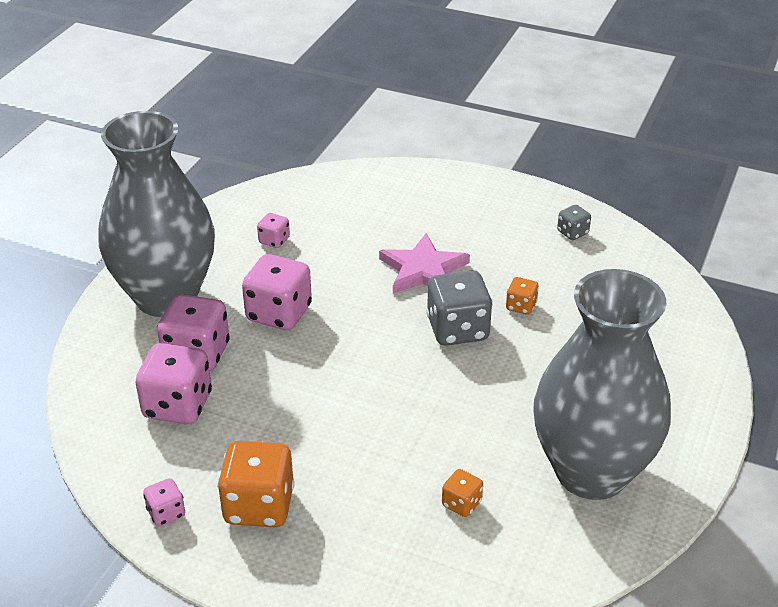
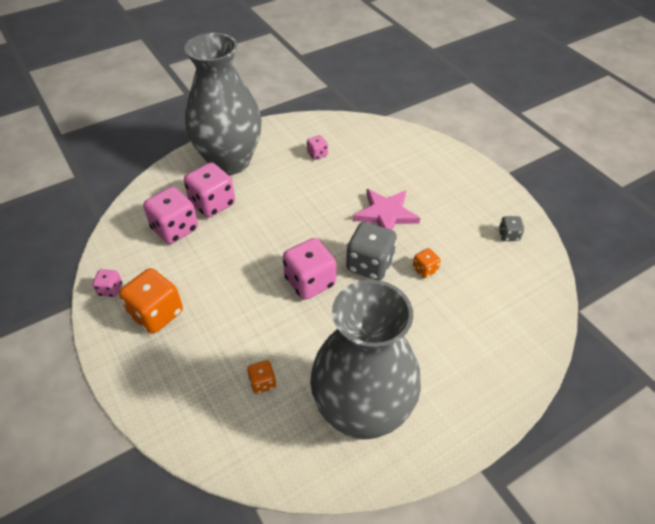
camera: 35 degrees right, 10 degrees up
(279, 313) = (277, 201): pink dice -> pink dice (310, 282)

